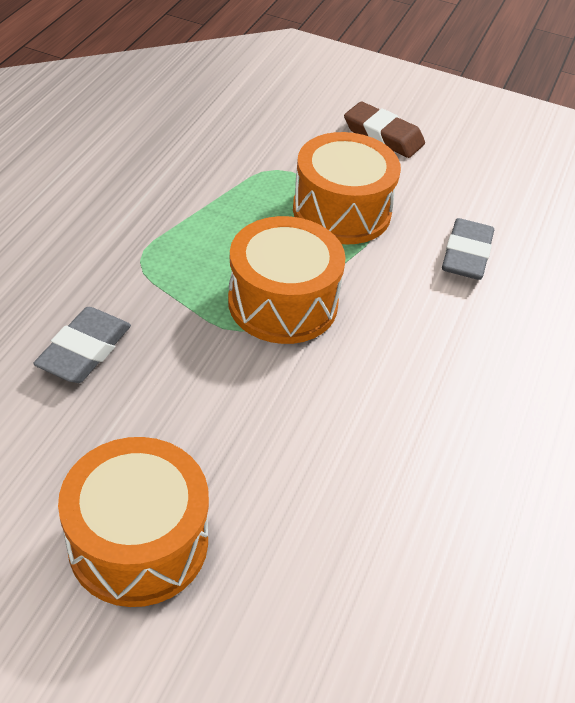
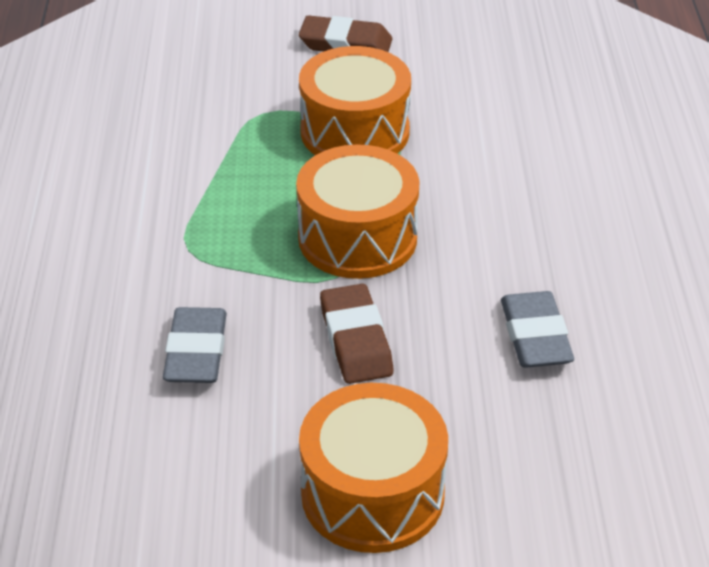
camera: 20 degrees left, 5 degrees down
(220, 393) = (356, 340): none -> brown eraser
(466, 255) = (499, 132): grey eraser -> grey eraser (535, 336)

